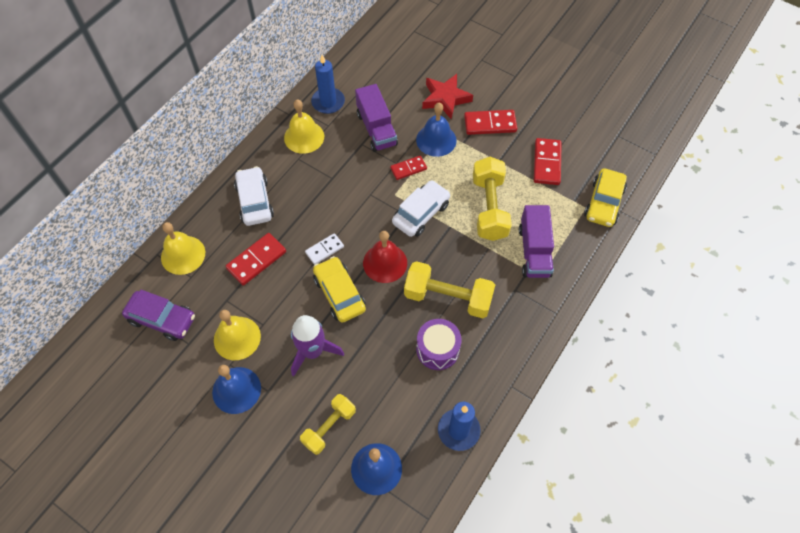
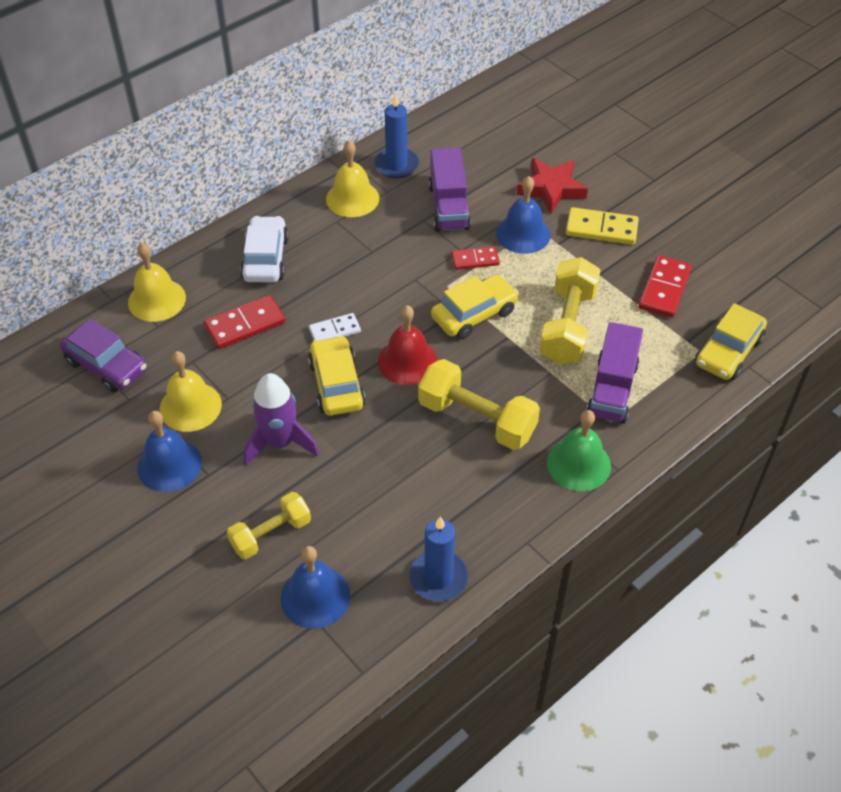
camera: 15 degrees right, 10 degrees down
(421, 213) = (474, 314): white car -> yellow car
(437, 349) = (442, 476): purple drum -> none
(490, 124) = (601, 229): red domino -> yellow domino
(528, 316) = (578, 464): none -> green bell

